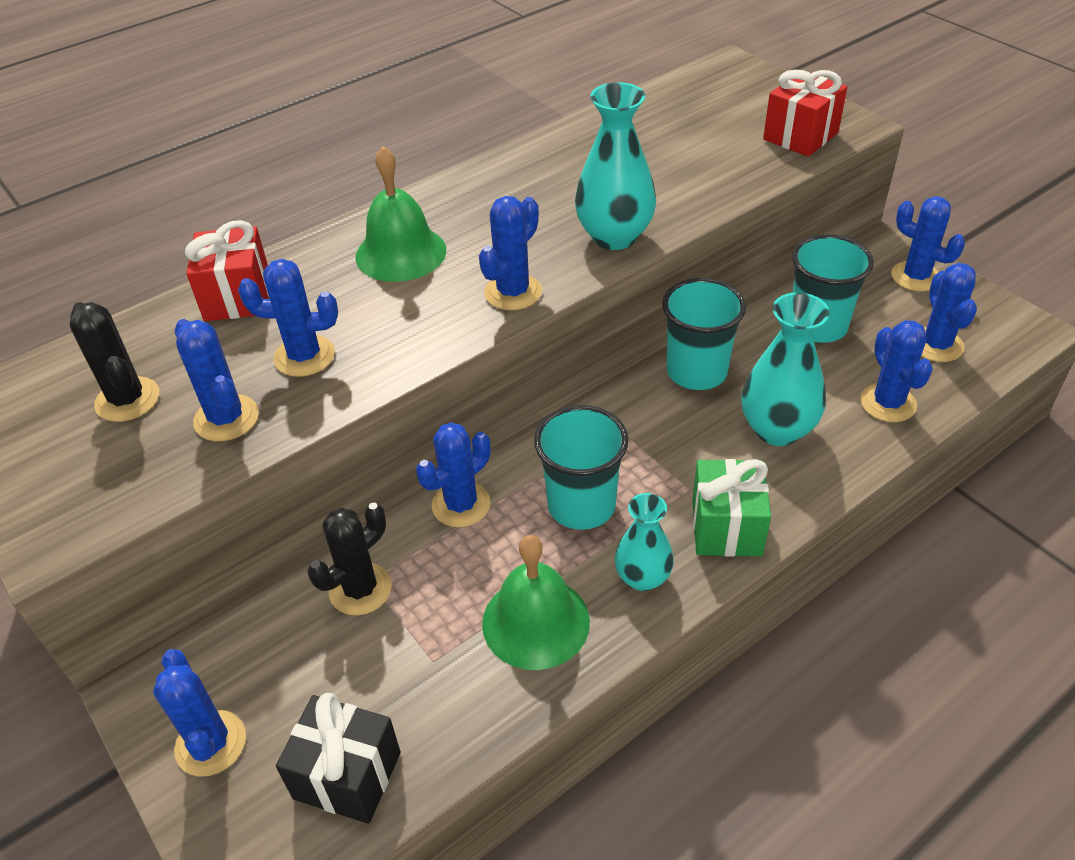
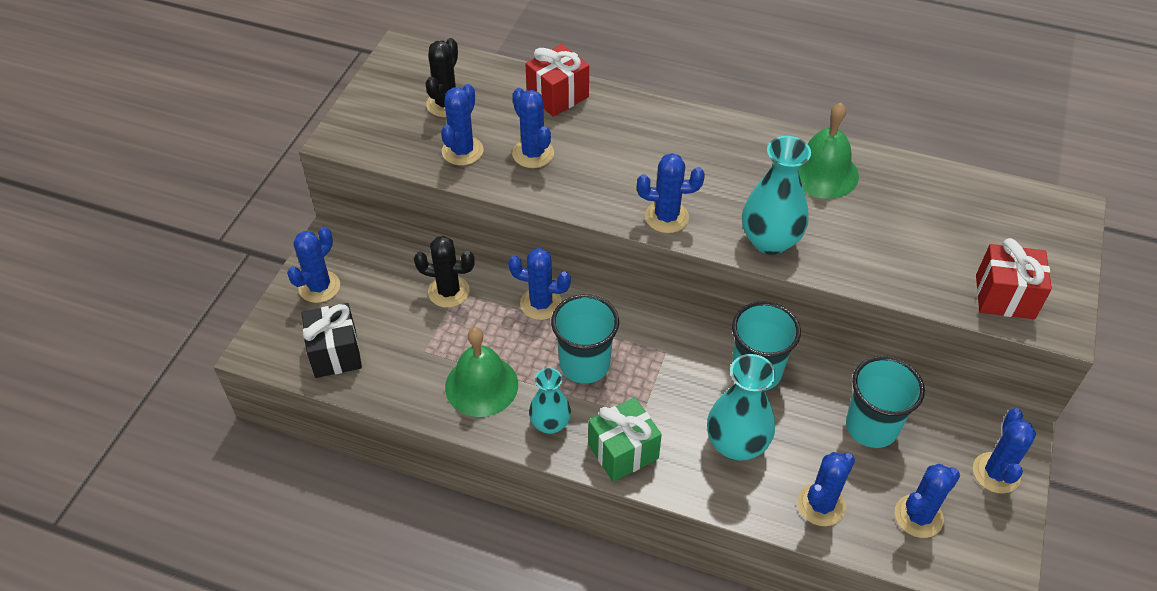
camera: 55 degrees right, 5 degrees up
(401, 253) = (658, 143): green bell -> green bell (823, 173)

